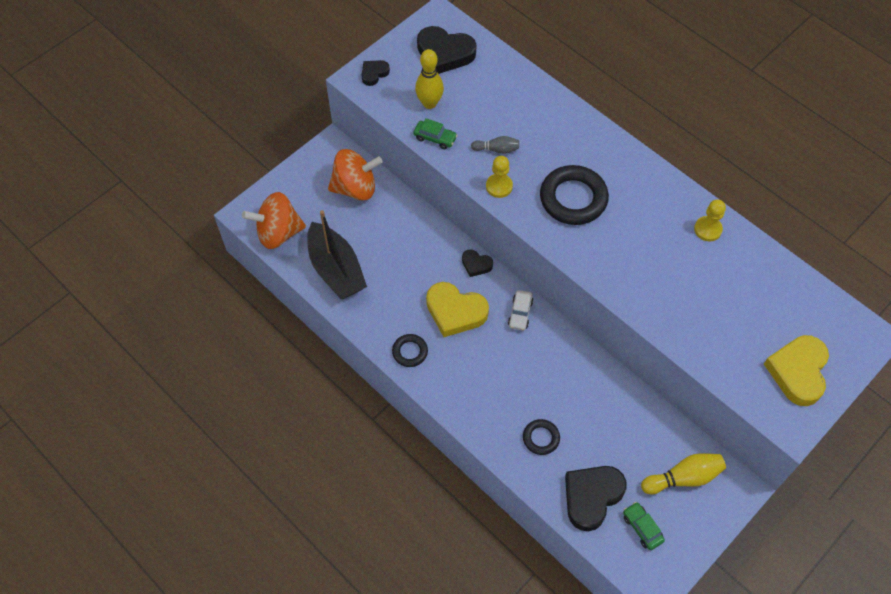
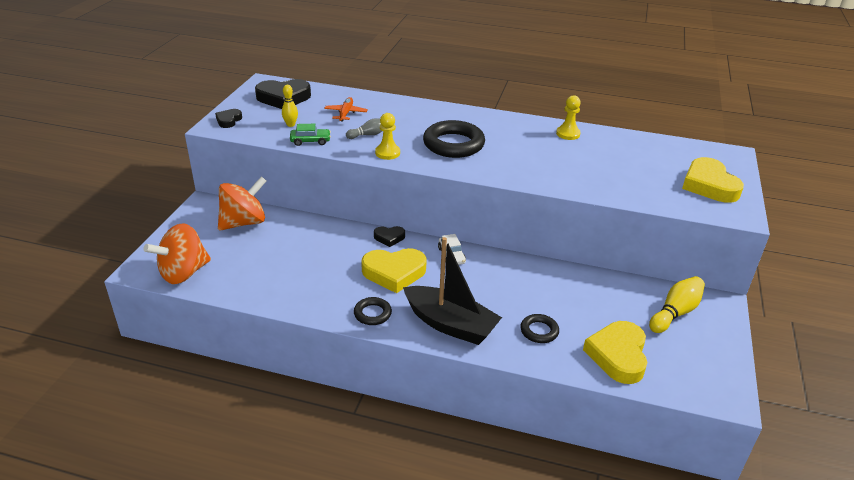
camera: 30 degrees left, 25 degrees down
(336, 269) = (259, 280): black boat -> black boat (450, 324)
(429, 103) = (290, 125): yellow bowling pin -> yellow bowling pin, size x0.61
(493, 104) = (345, 113): none -> orange plane
(592, 497) = (618, 355): black heart -> yellow heart
(642, 528) = (678, 360): green car -> none

